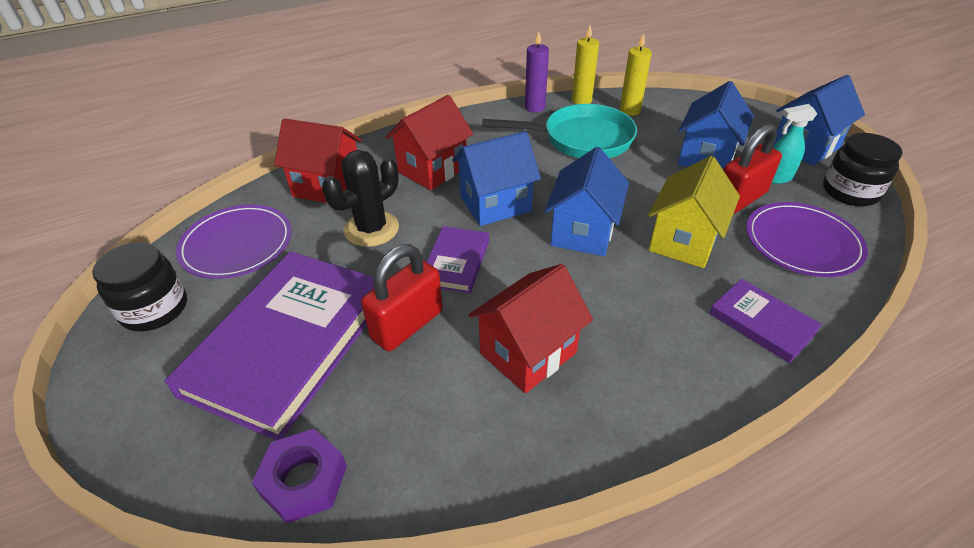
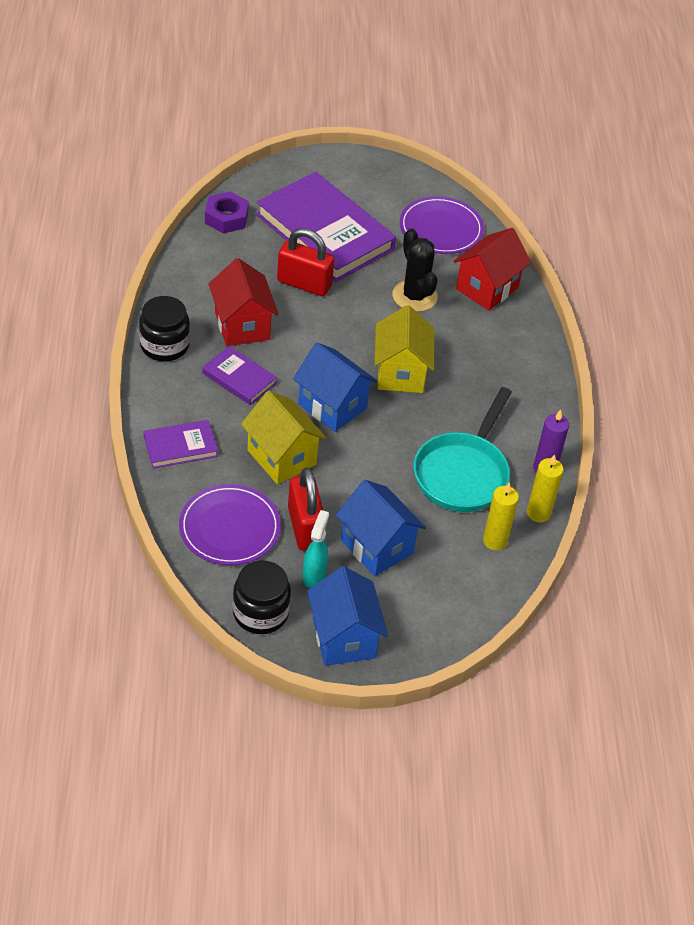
camera: 110 degrees right, 5 degrees up
(154, 309) = (396, 185): black jar -> black jar (164, 345)
(407, 324) = (304, 283): red padlock -> red padlock turned 45 degrees counterclockwise
(432, 170) = (474, 355): red house -> none
(456, 262) = (347, 326): purple book -> purple book (239, 378)
(495, 204) = (400, 373): blue house -> yellow house

